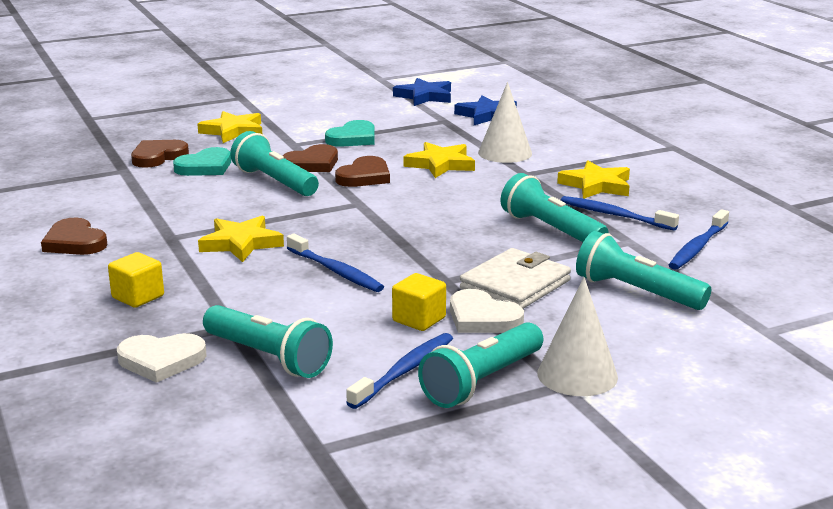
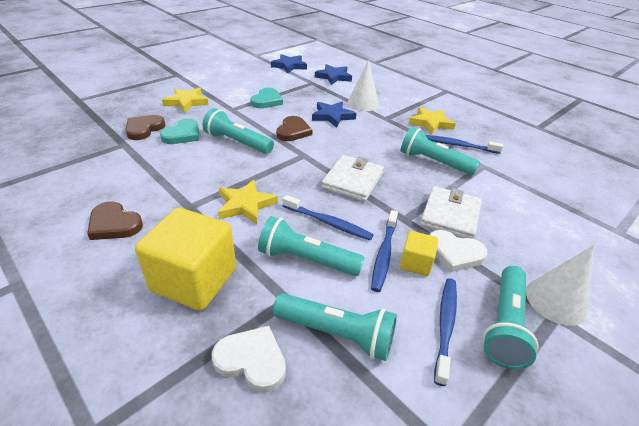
camera: 20 degrees left, 15 degrees up
(138, 297) = (194, 280): yellow cube -> yellow cube, size x2.02
(161, 360) = (252, 360): white heart -> white heart turned 135 degrees counterclockwise
(312, 163) = (253, 124): brown heart -> none
(406, 236) = (352, 181): none -> white wallet
(440, 164) = (332, 116): yellow star -> blue star
(636, 292) = (523, 210): turquoise flashlight -> turquoise flashlight (306, 260)
(697, 247) = (522, 165): blue toothbrush -> blue toothbrush (384, 254)

